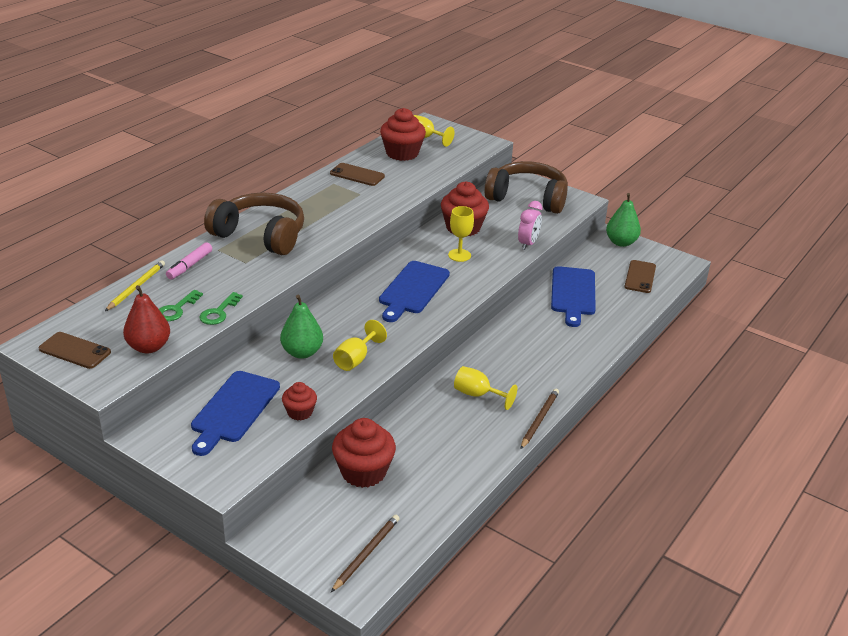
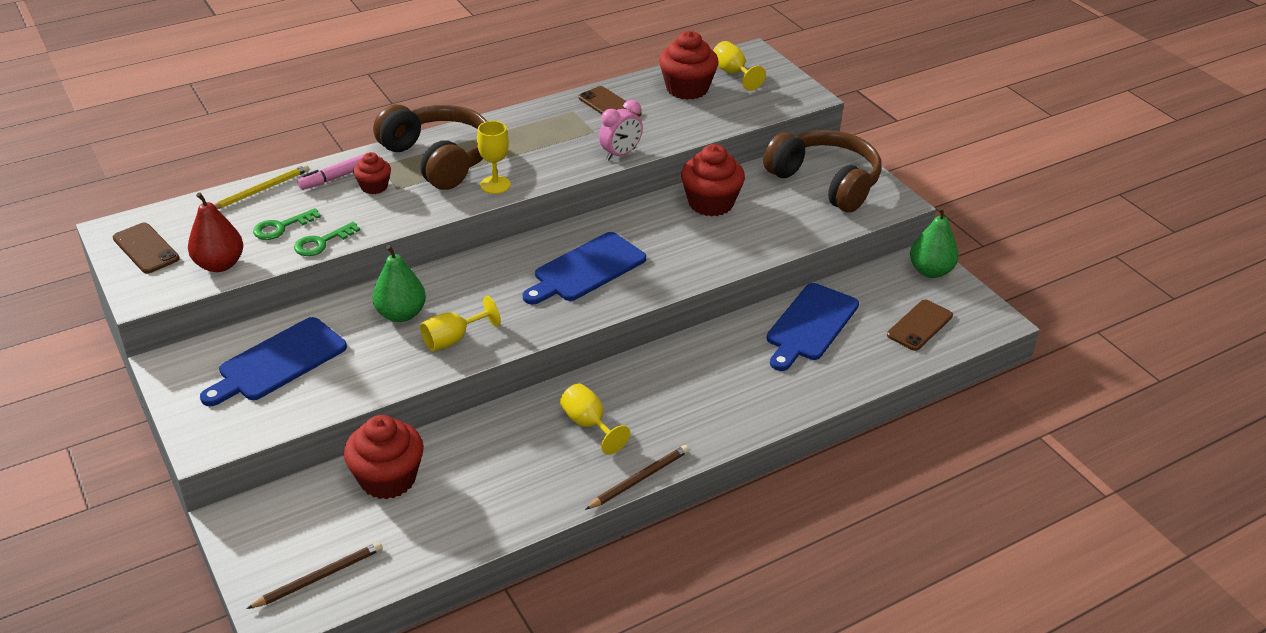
camera: 25 degrees right, 5 degrees up
(300, 412) = (344, 386): red cupcake -> red cupcake (374, 186)
(459, 255) = (677, 239): yellow goblet -> yellow goblet (495, 185)
(528, 244) = (776, 244): pink clock -> pink clock (620, 154)

